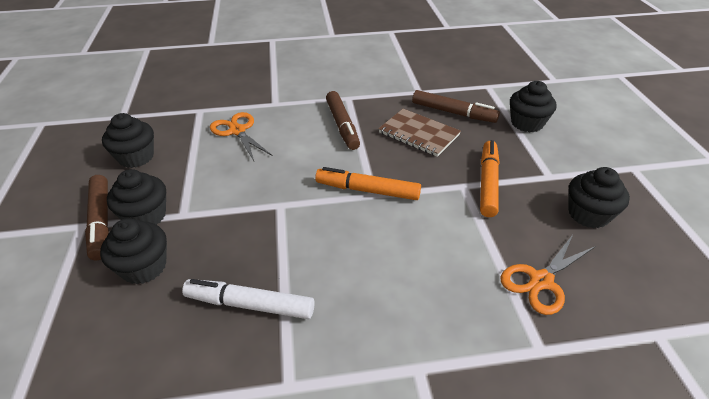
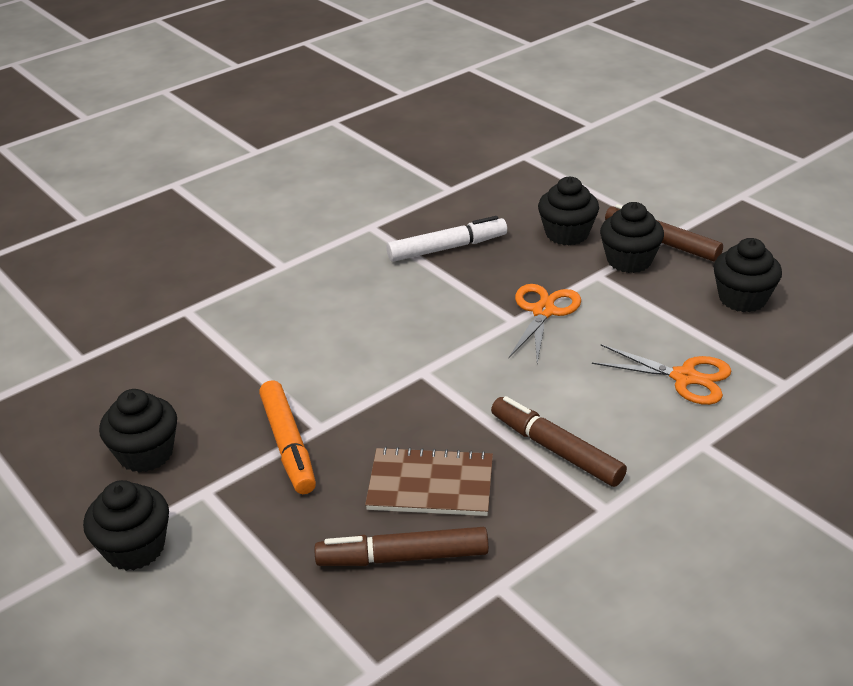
camera: 150 degrees right, 5 degrees down
(367, 190) = (433, 373): orange marker -> none
(527, 123) = (263, 590): black cupcake -> black cupcake (135, 548)
(541, 281) = (194, 360): orange scissors -> orange scissors (543, 311)

